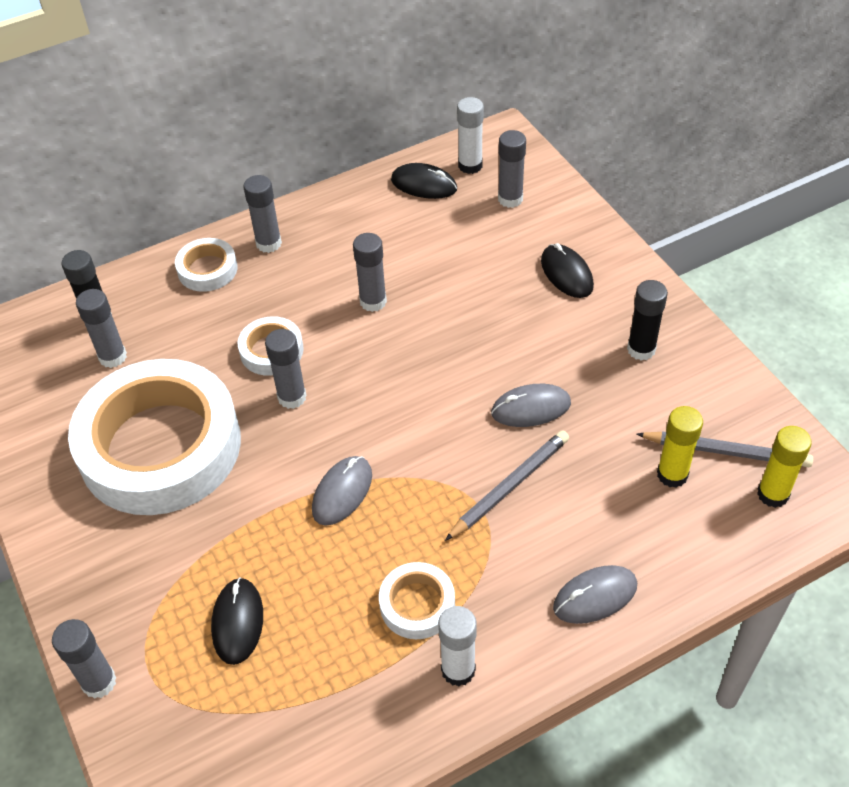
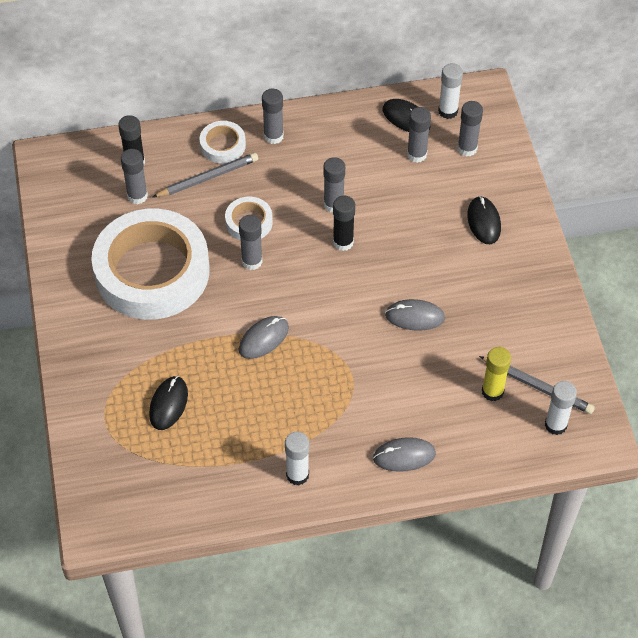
camera: 15 degrees right, 5 degrees up
(99, 682) = (72, 416): grey glue stick -> grey glue stick (417, 154)
(417, 604) = (286, 427): white tape -> none
(510, 486) = (378, 367): grey pencil -> grey pencil (208, 178)
(641, 349) = (512, 296): black glue stick -> black glue stick (343, 242)
(773, 494) = (555, 425): yellow glue stick -> white glue stick

